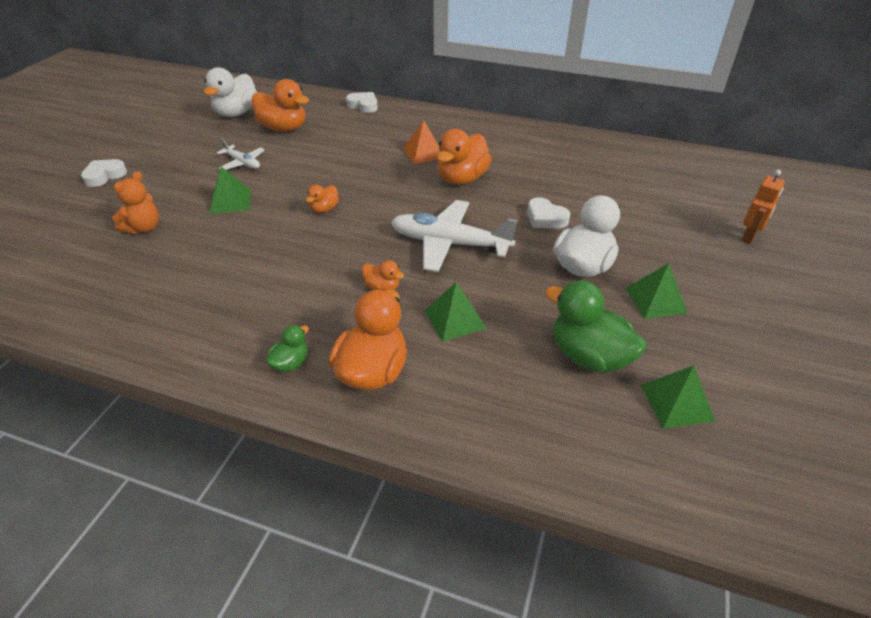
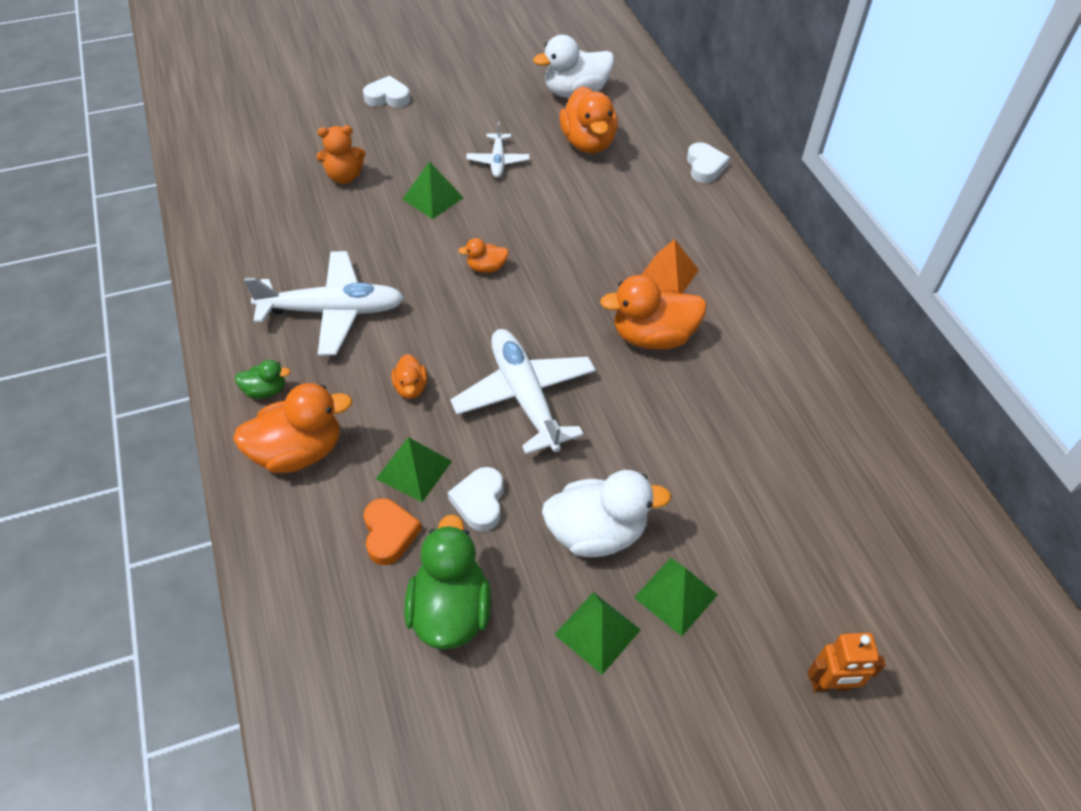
camera: 50 degrees right, 10 degrees up
(262, 292) = (333, 311): none -> white plane
(497, 357) = (389, 534): none -> orange heart
(545, 218) = (653, 452): white heart -> white heart (479, 502)
(676, 402) = (443, 722): green pyramid -> green pyramid (675, 596)

